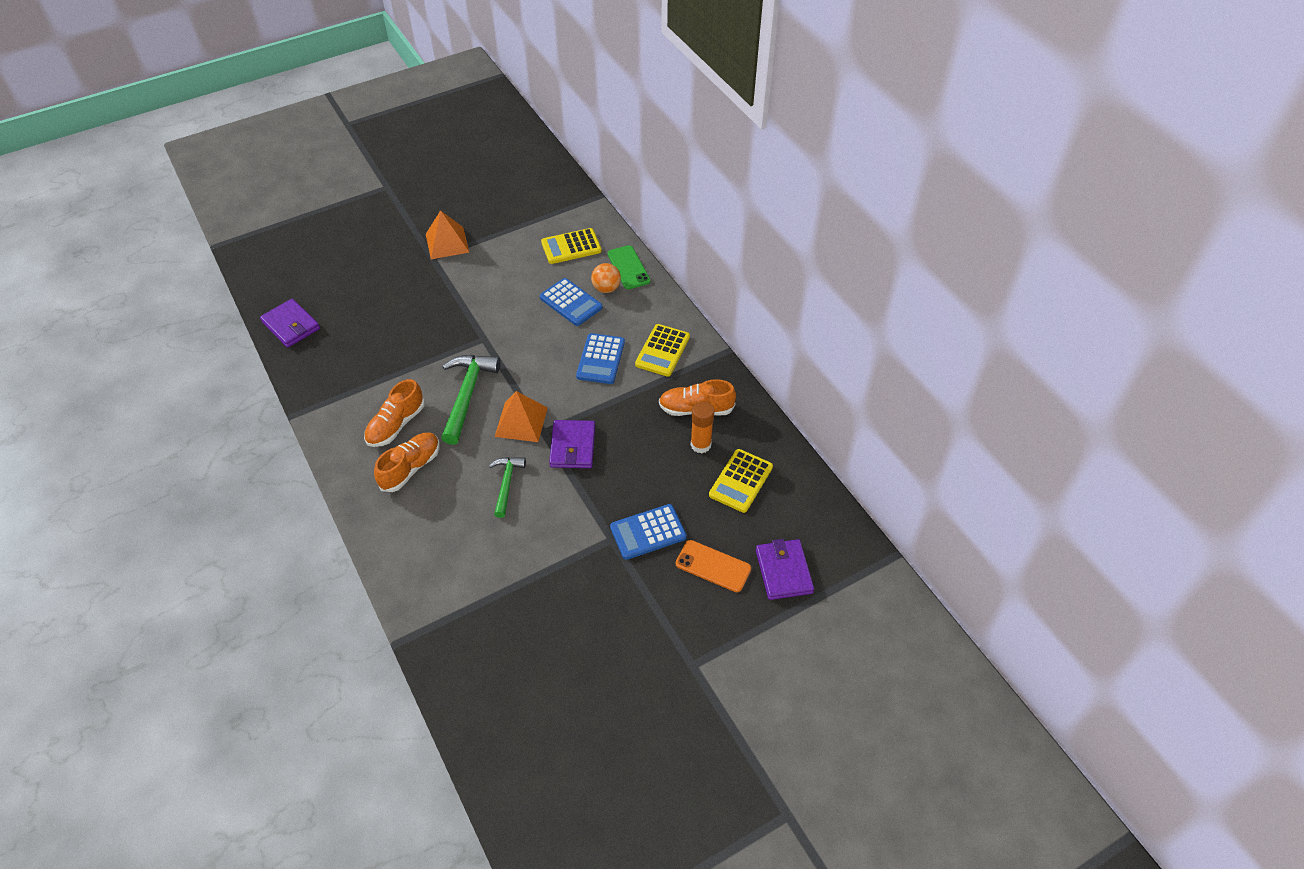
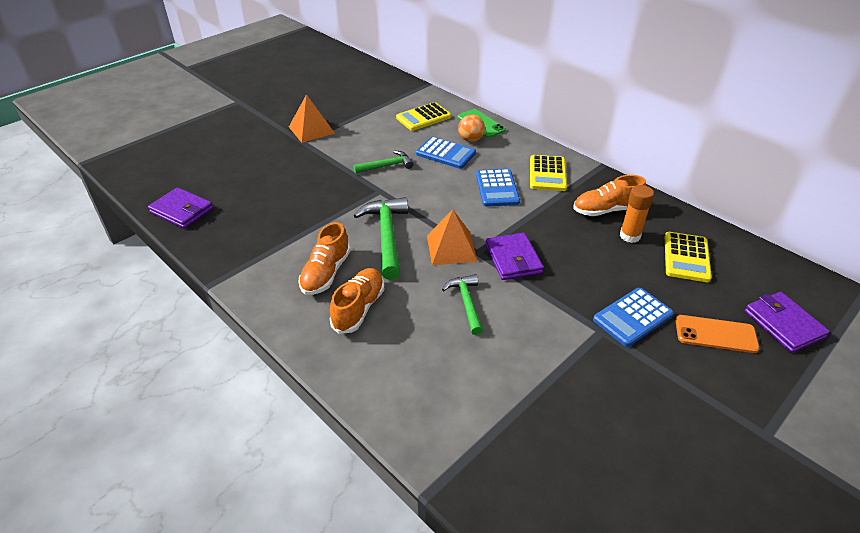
camera: 15 degrees left, 10 degrees down
(503, 308) = (386, 166): none -> green hammer

